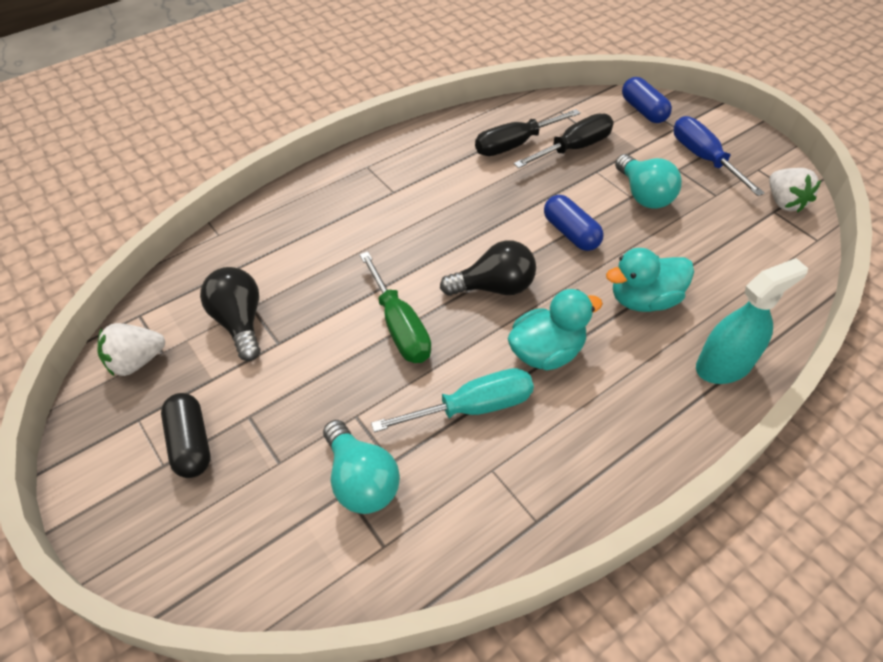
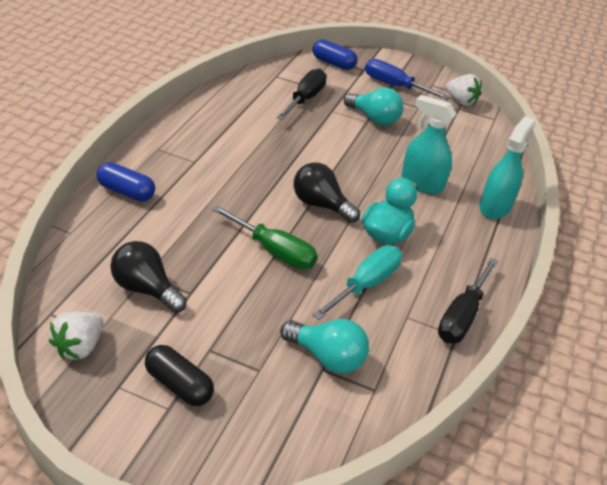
camera: 35 degrees left, 10 degrees down
(494, 287) = (321, 205): black light bulb -> black light bulb turned 105 degrees counterclockwise
(515, 144) = (261, 106): black screwdriver -> black screwdriver (462, 316)
(570, 233) = (345, 155): blue capsule -> blue capsule (126, 192)
(643, 299) = (422, 183): turquoise duck -> turquoise spray bottle

